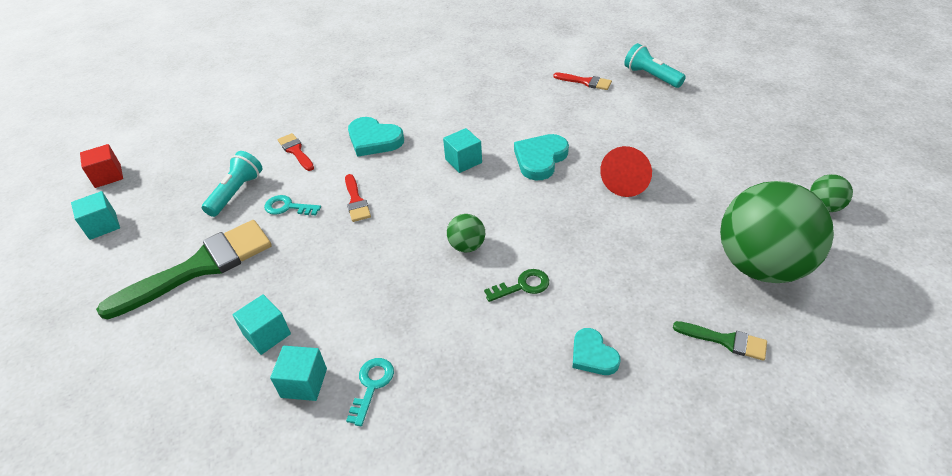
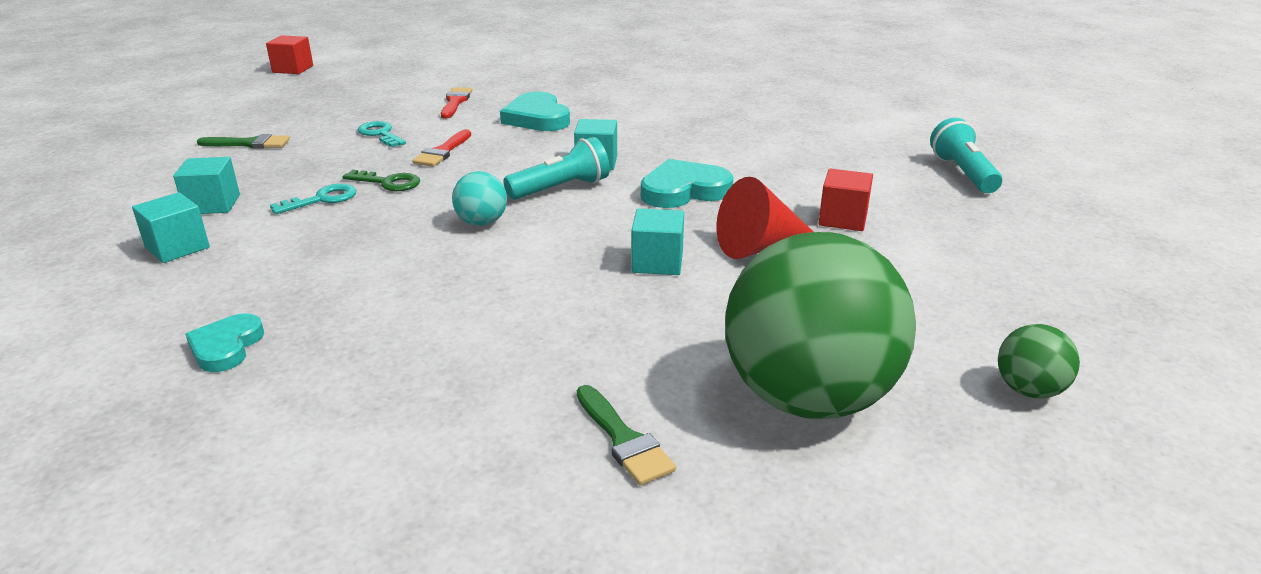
camera: 35 degrees right, 15 degrees down
(102, 225) = (236, 95): turquoise cube -> turquoise cube (657, 262)
(200, 267) = (249, 144): green brush -> green brush, size x0.46
(236, 192) = (360, 110): turquoise flashlight -> turquoise flashlight (561, 189)
(372, 385) = (218, 276): turquoise key -> turquoise key (322, 199)
(467, 246) = (482, 223): green ball -> turquoise ball
(522, 286) = (479, 276): green key -> green key (388, 183)
(586, 82) = (858, 150): red brush -> none
(593, 355) = (446, 365): turquoise heart -> turquoise heart (226, 347)
(639, 139) = (843, 219): none -> red cube

